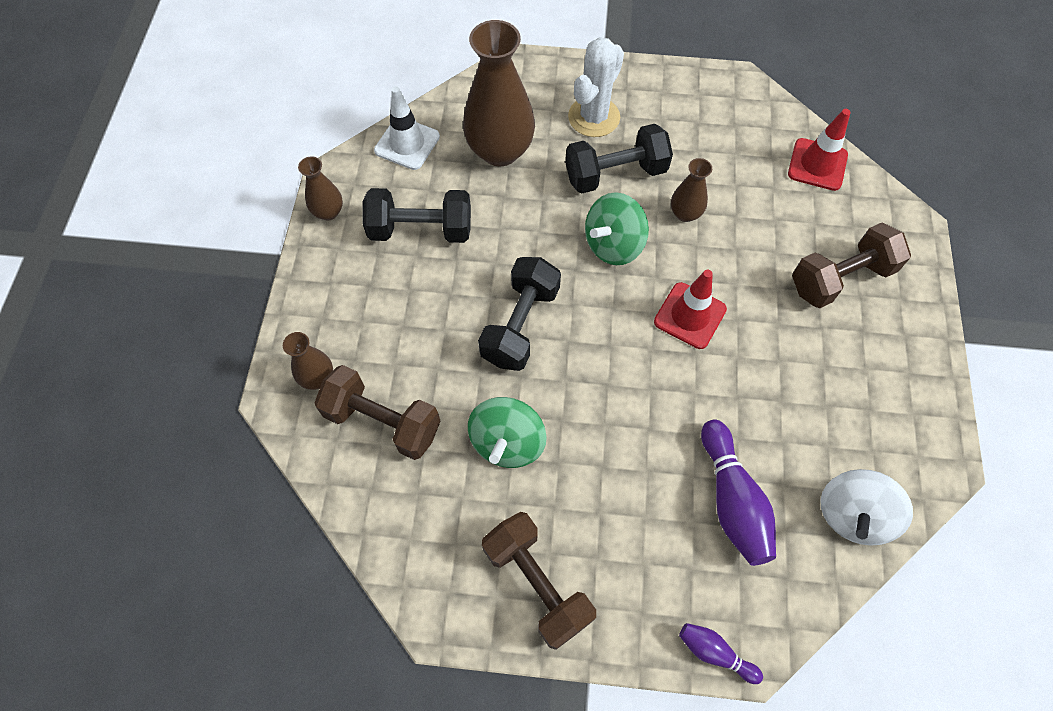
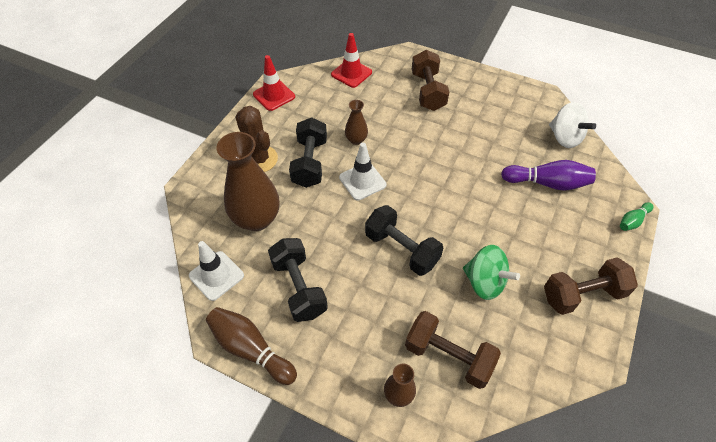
camera: 70 degrees left, 10 degrees down
(328, 212) = (251, 349): brown vase -> brown bowling pin
(383, 421) = (448, 356): brown dumbbell -> brown dumbbell turned 75 degrees clockwise
(421, 229) = (299, 288): black dumbbell -> black dumbbell turned 45 degrees counterclockwise
(594, 117) = (259, 159): white cactus -> brown cactus
(613, 245) = (362, 181): green spinning top -> white traffic cone
(690, 315) = (427, 162): red traffic cone -> red traffic cone (274, 95)
(715, 653) = (632, 221): purple bowling pin -> green bowling pin

